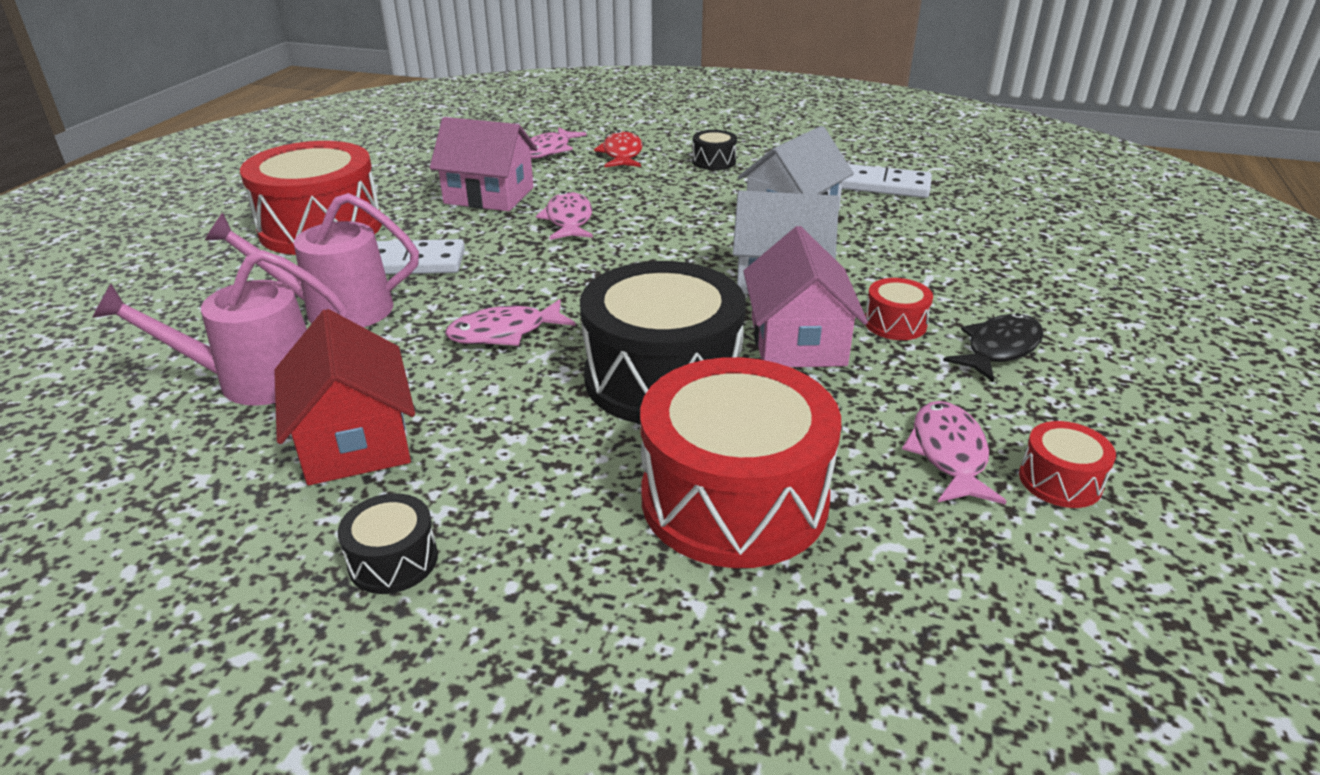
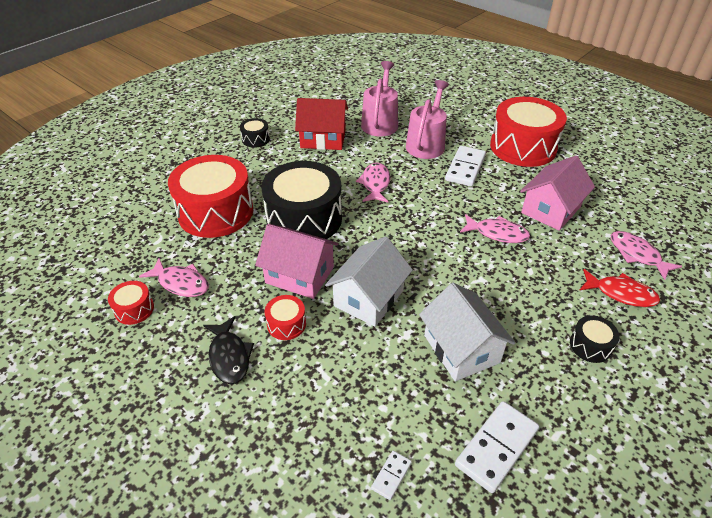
camera: 115 degrees right, 10 degrees up
(979, 221) = (391, 476): none -> white domino

